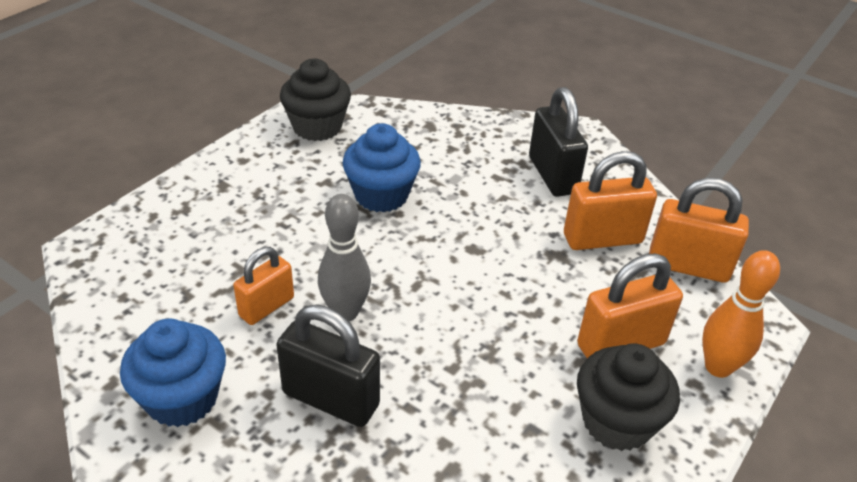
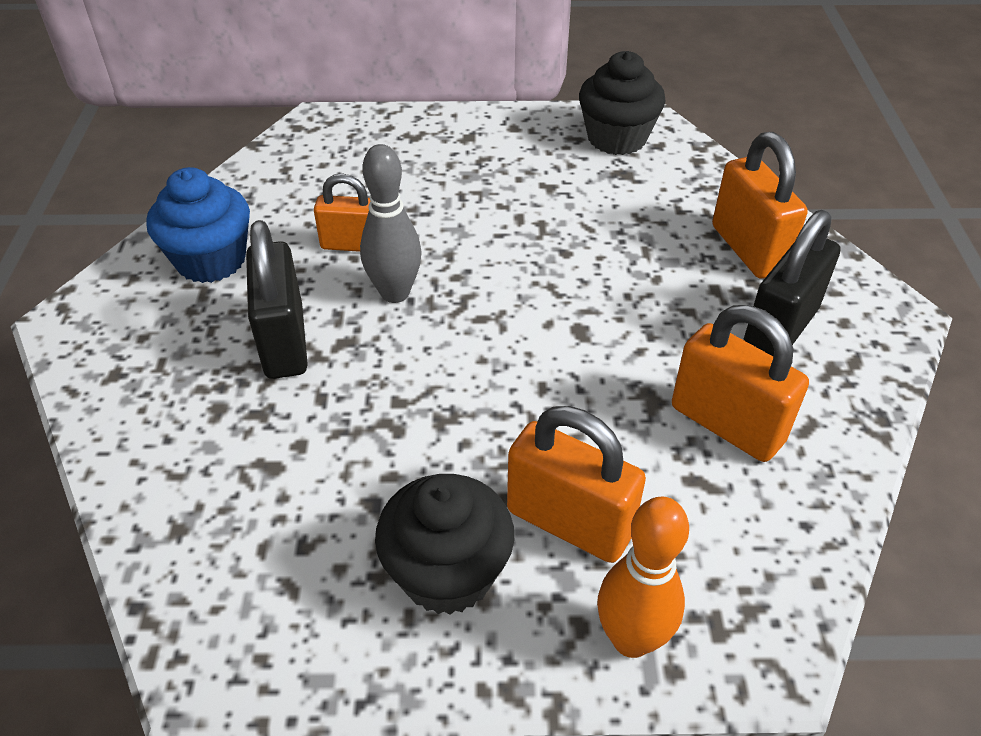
camera: 55 degrees right, 5 degrees up
(381, 195) = (576, 228): blue cupcake -> none
(688, 266) = (780, 529): orange padlock -> orange padlock (748, 249)

